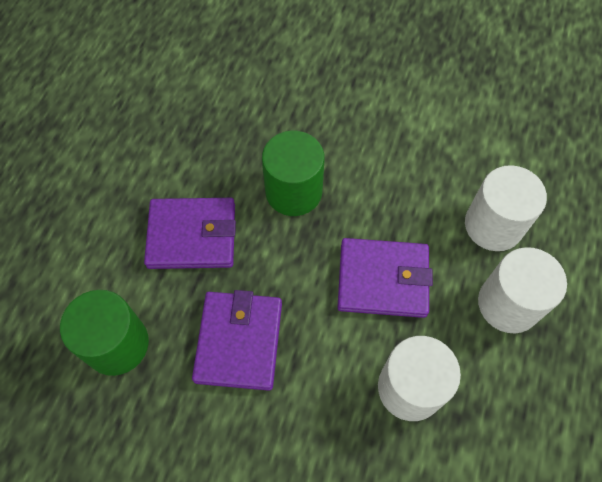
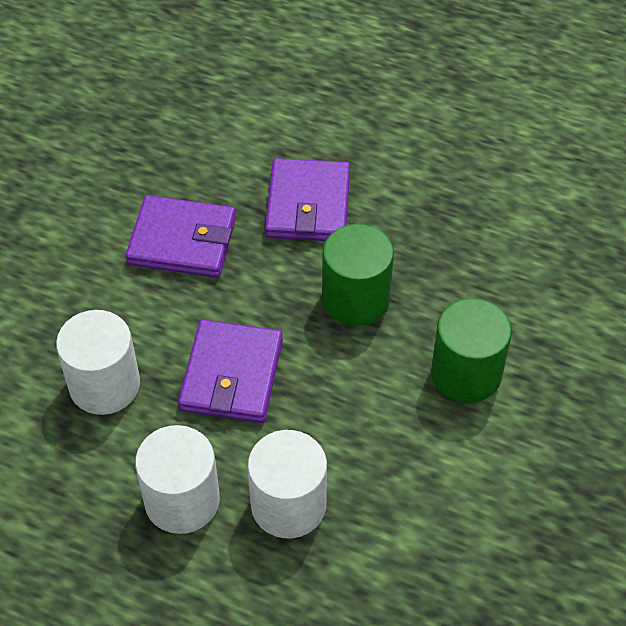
camera: 95 degrees right, 10 degrees down
(117, 344) = (197, 146): green cylinder -> green cylinder (466, 373)

